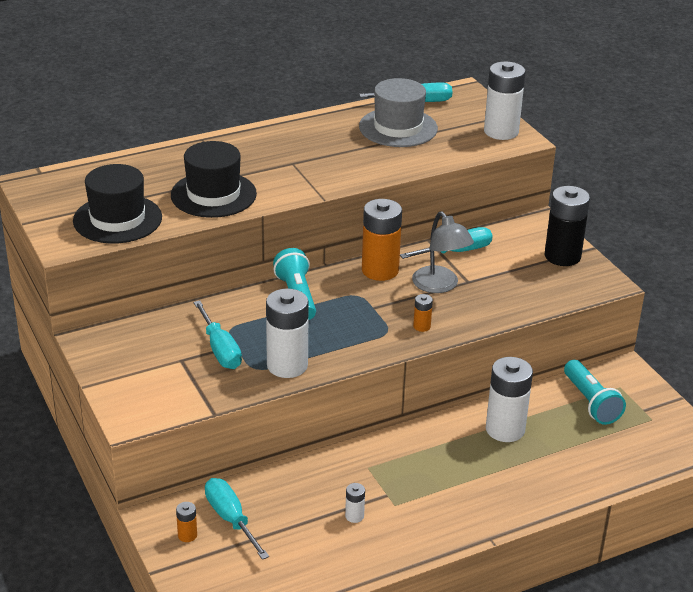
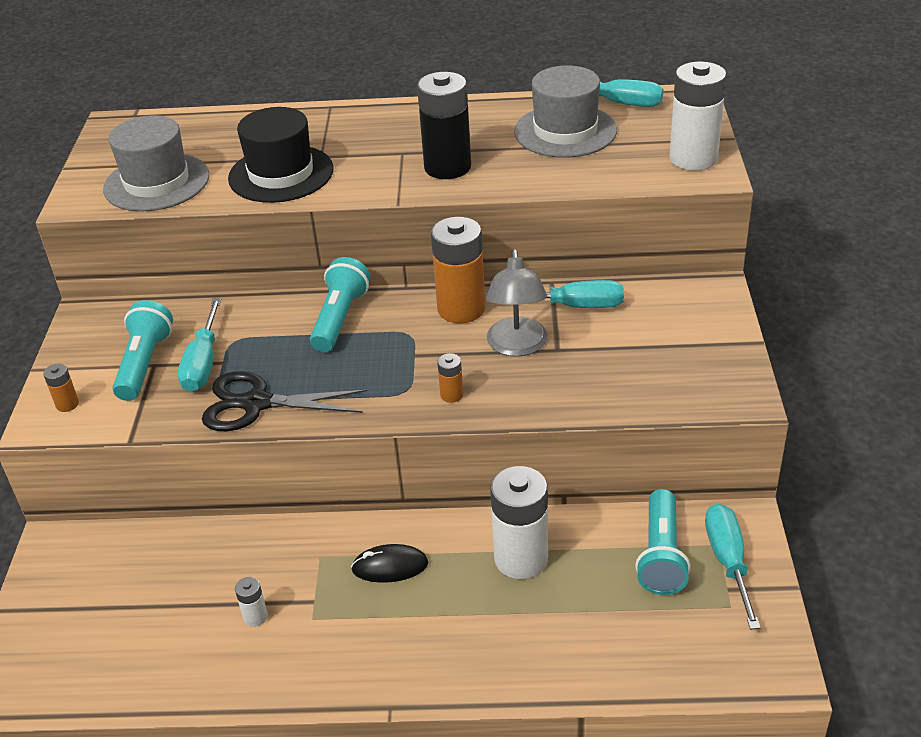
camera: 30 degrees right, 5 degrees up
(117, 219) = (157, 182): black hat -> grey hat
(174, 361) = (145, 364): none -> turquoise flashlight
(187, 535) = (65, 577): orange battery -> orange battery (67, 404)
(231, 519) = (124, 572): turquoise screwdriver -> turquoise screwdriver (728, 561)
(287, 365) = (256, 403): white battery -> black scissors
(422, 459) = (390, 566): none -> black mouse
(562, 256) = (708, 344): black battery -> black battery (447, 167)

